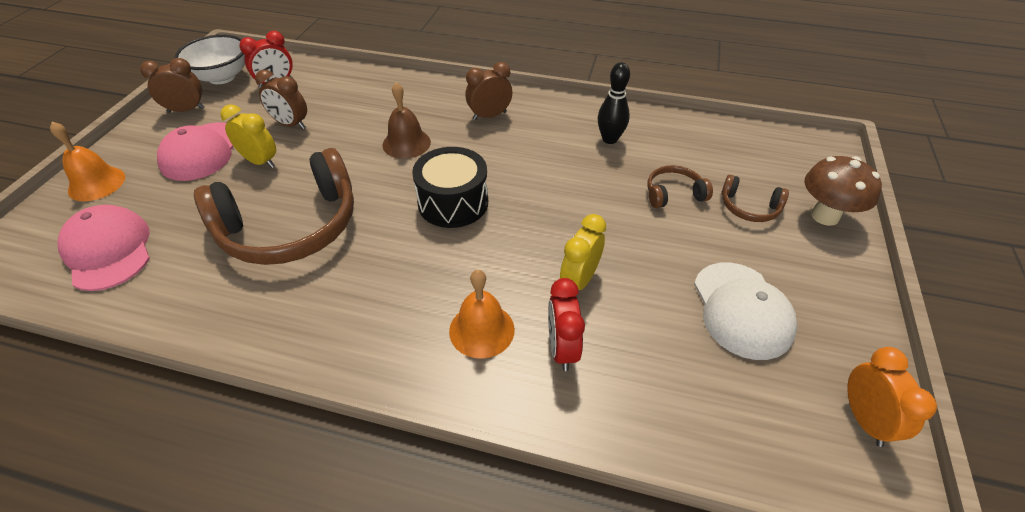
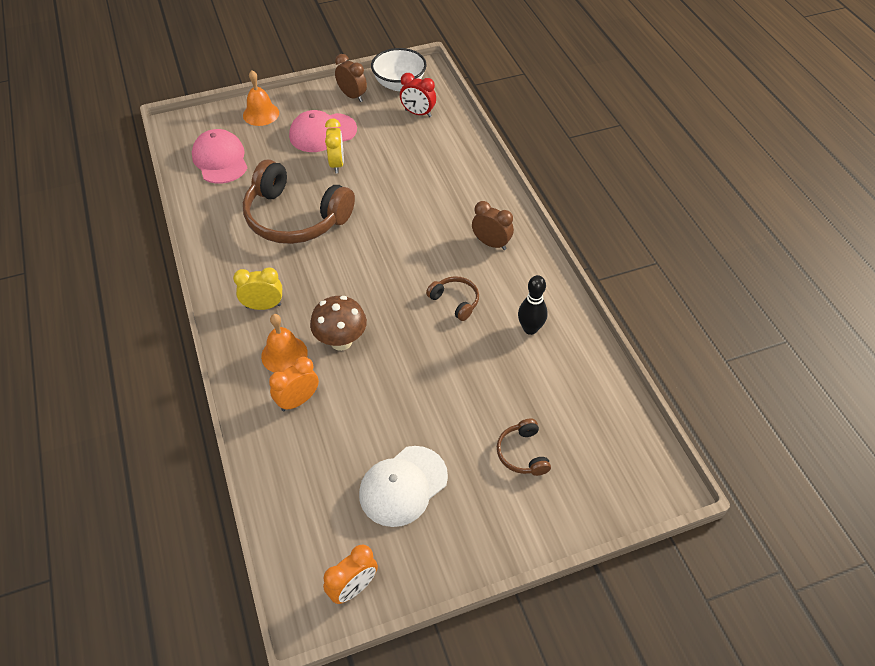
camera: 55 degrees right, 5 degrees up
(108, 250) = (220, 160): pink cap -> pink cap turned 45 degrees counterclockwise
(291, 124) = (383, 151): brown clock -> none
(406, 143) = (417, 219): brown bell -> none
(453, 202) = (379, 278): black drum -> none
(562, 349) = (298, 401): red clock -> orange clock
(579, 280) = (361, 382): yellow clock -> yellow clock (263, 306)
(673, 194) = (497, 398): brown headphones -> brown headphones (455, 301)
(825, 216) = (556, 510): brown mushroom -> brown mushroom (341, 341)

